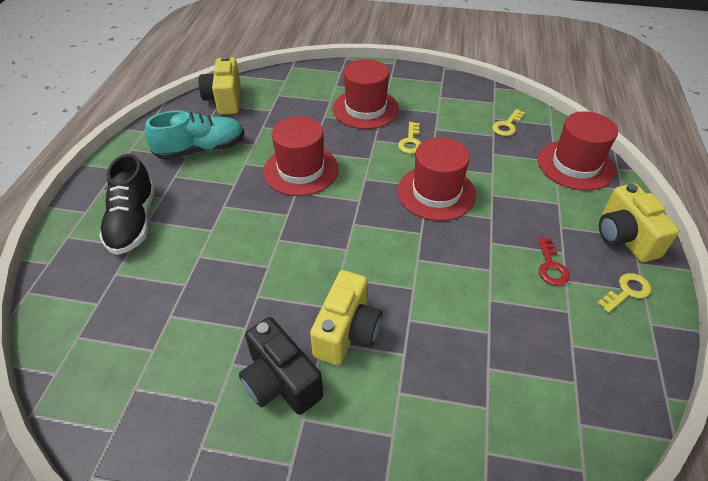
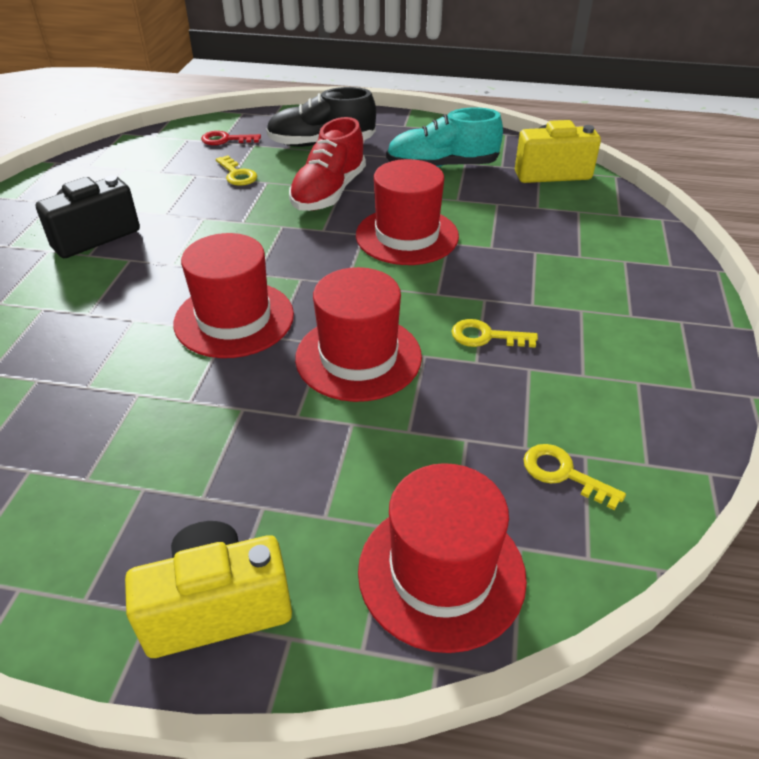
camera: 90 degrees right, 5 degrees down
(201, 149) = (442, 166): turquoise shoe -> turquoise shoe turned 105 degrees clockwise
(229, 213) = (329, 193): none -> red shoe
(347, 332) = (134, 274): yellow camera -> none
(365, 109) = (566, 290): red hat -> red hat (234, 319)
(551, 266) = (176, 474): red key -> red key (225, 140)
(627, 291) = (93, 571): yellow key -> yellow key (237, 174)

